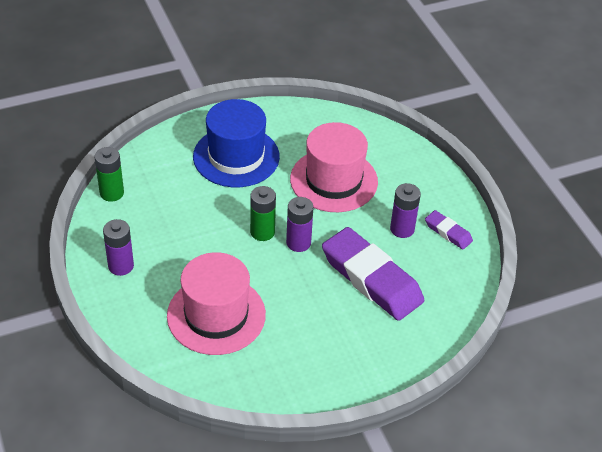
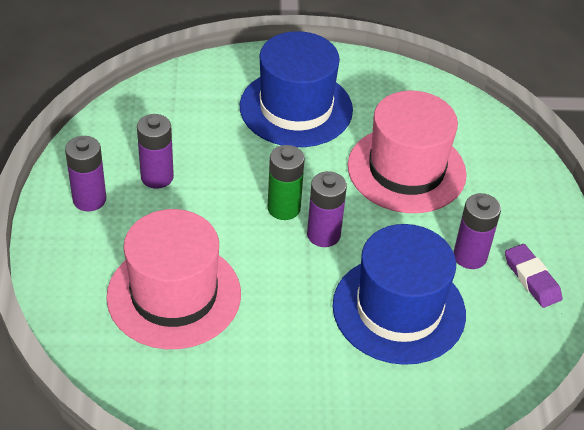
camera: 20 degrees right, 0 degrees up
(111, 193) = (124, 110): green battery -> none
(161, 235) = (157, 177): none -> purple battery
(371, 279) = (399, 309): purple eraser -> blue hat

